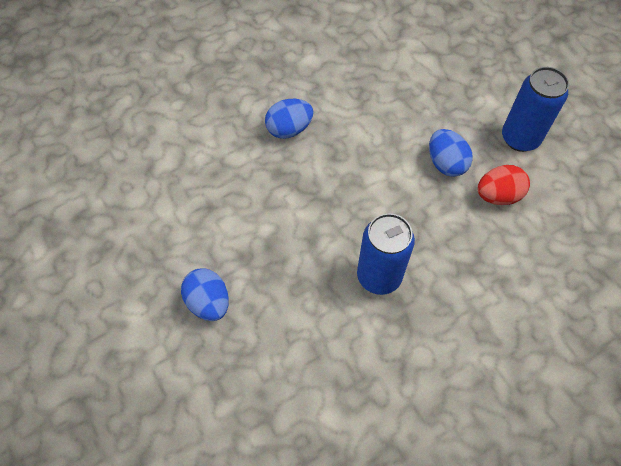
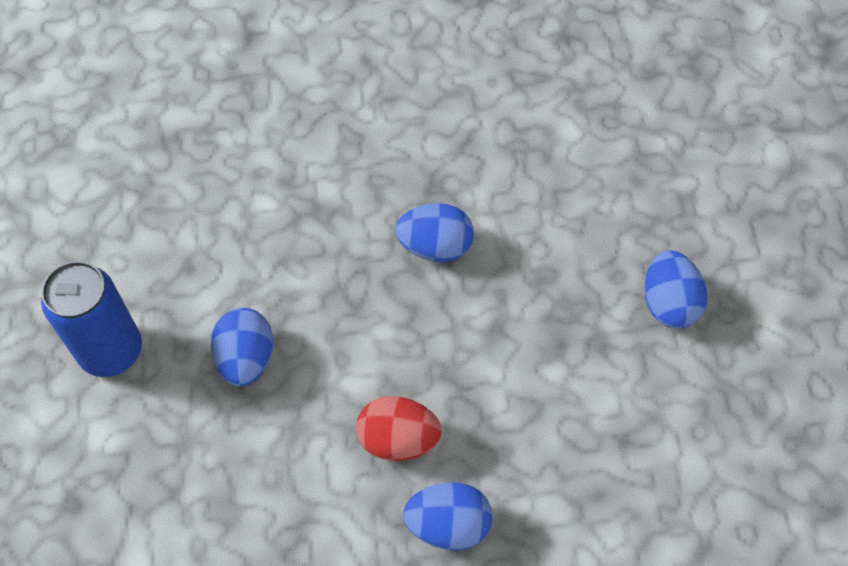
camera: 155 degrees left, 0 degrees up
(379, 276) = (435, 247): blue can -> blue egg
(498, 196) = (211, 282): red egg -> red egg (398, 439)

